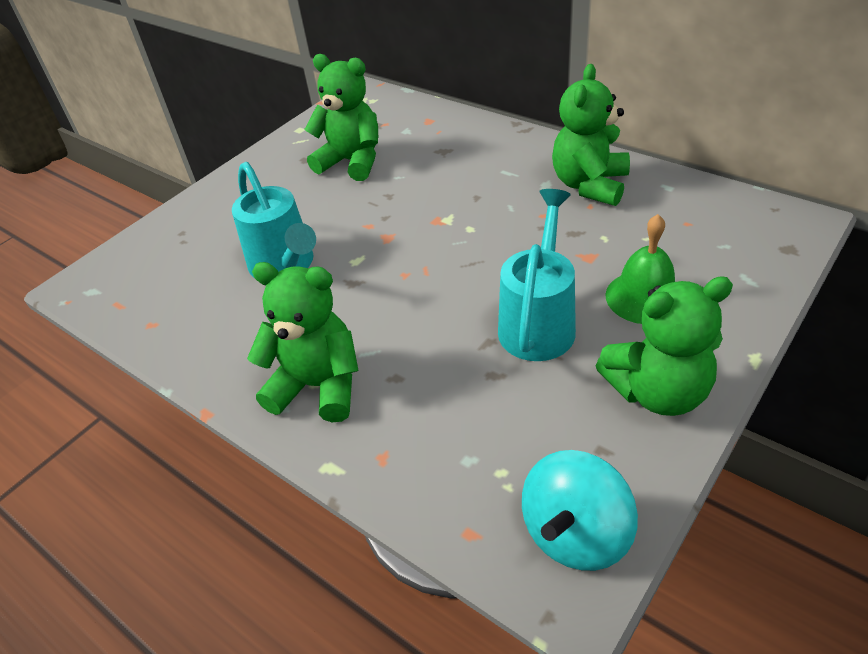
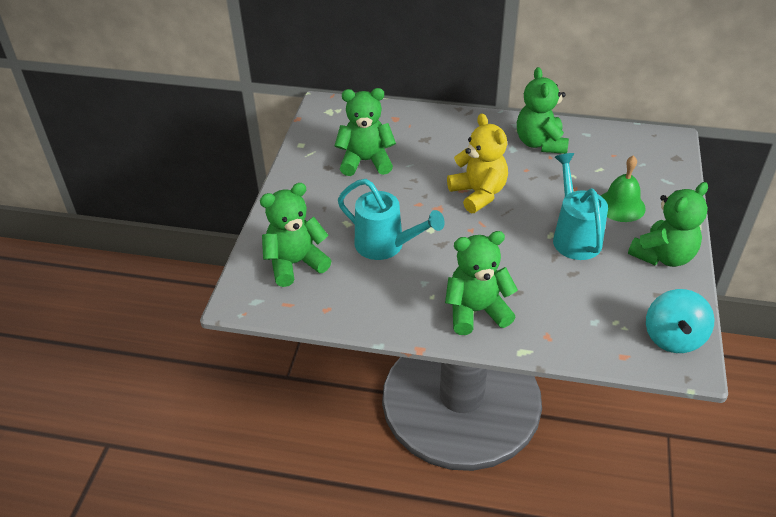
camera: 30 degrees left, 0 degrees up
(170, 259) = (295, 263): none -> green teddy bear
(453, 231) = (478, 194): none -> yellow teddy bear

